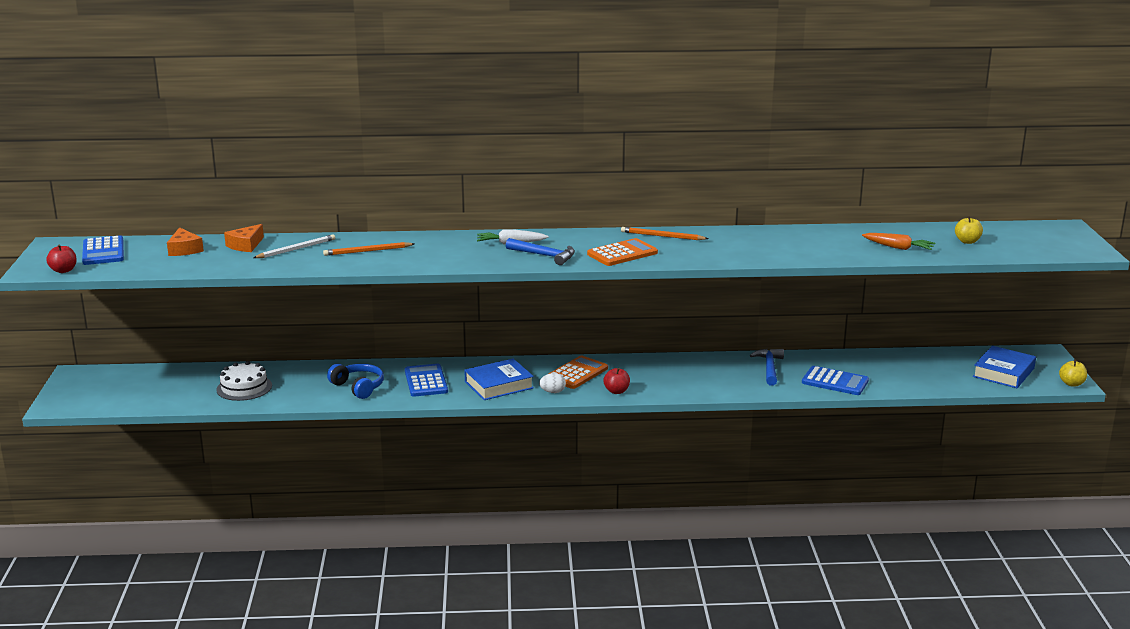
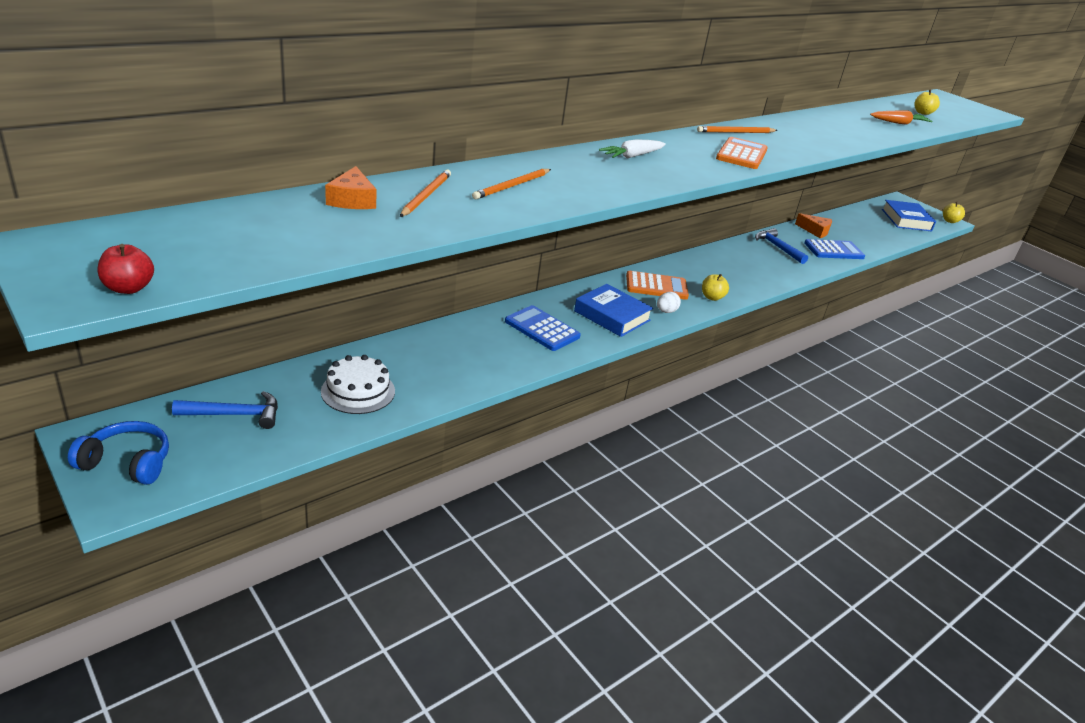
camera: 40 degrees left, 10 degrees up
(103, 252) = (149, 242): blue calculator -> none
(184, 249) = (276, 219): orange cheese -> orange cheese (815, 231)
(296, 249) = (426, 195): white pencil -> orange pencil
(358, 387) = (486, 354): blue headphones -> blue headphones (127, 462)
(499, 385) = (612, 316): blue book -> blue book turned 75 degrees counterclockwise
(544, 255) = (686, 166): blue hammer -> blue hammer (235, 415)
(577, 373) = (656, 286): orange calculator -> orange calculator turned 90 degrees clockwise
(616, 391) = (712, 297): red apple -> yellow apple

